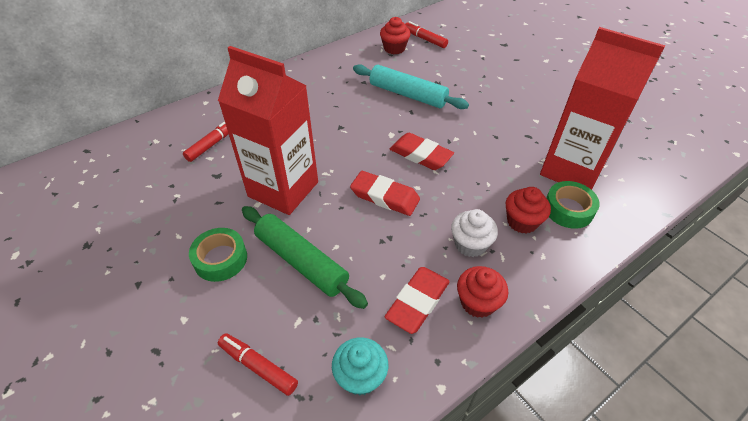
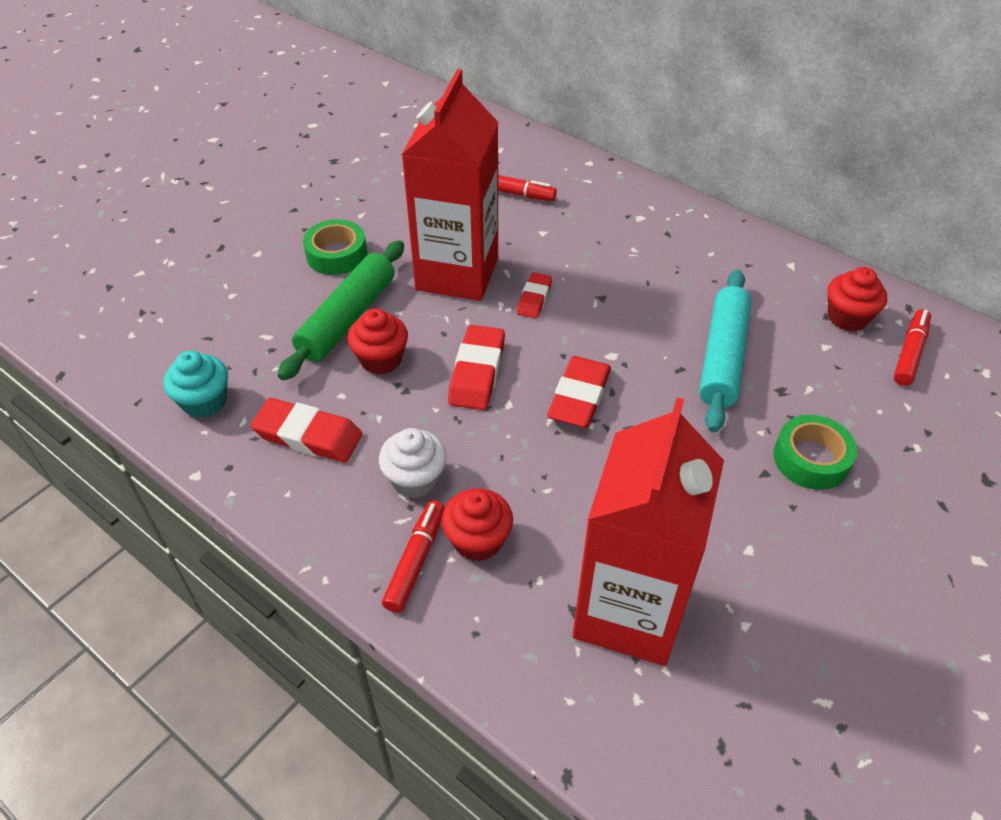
camera: 75 degrees right, 0 degrees up
(258, 366) = (210, 320): red marker -> red marker (416, 560)
(327, 156) = (534, 298): none -> red eraser
(477, 302) = (318, 498): red cupcake -> red cupcake (381, 359)
(568, 209) = (526, 606): green tape -> green tape (811, 459)

